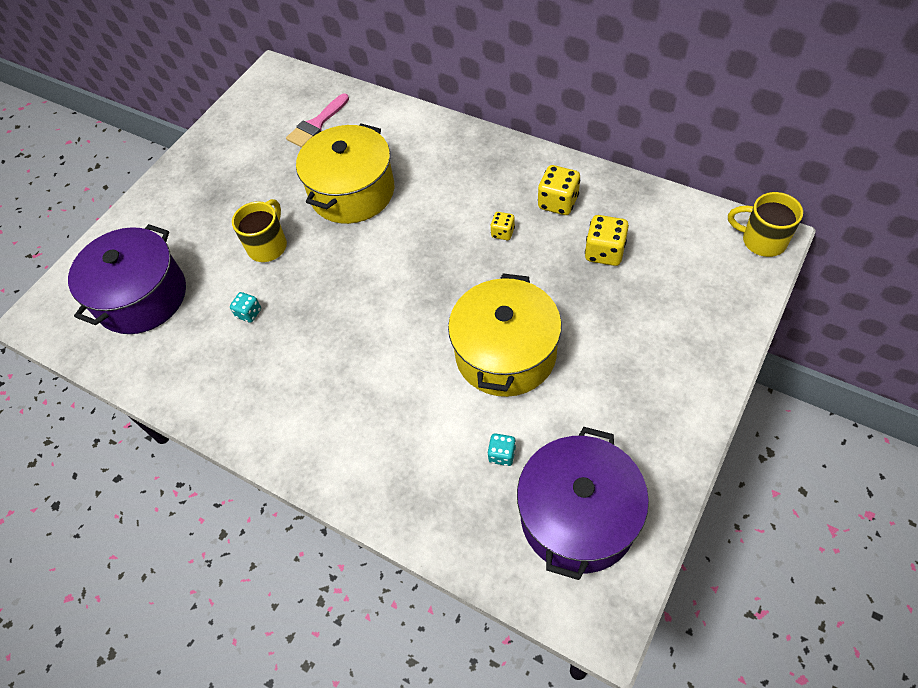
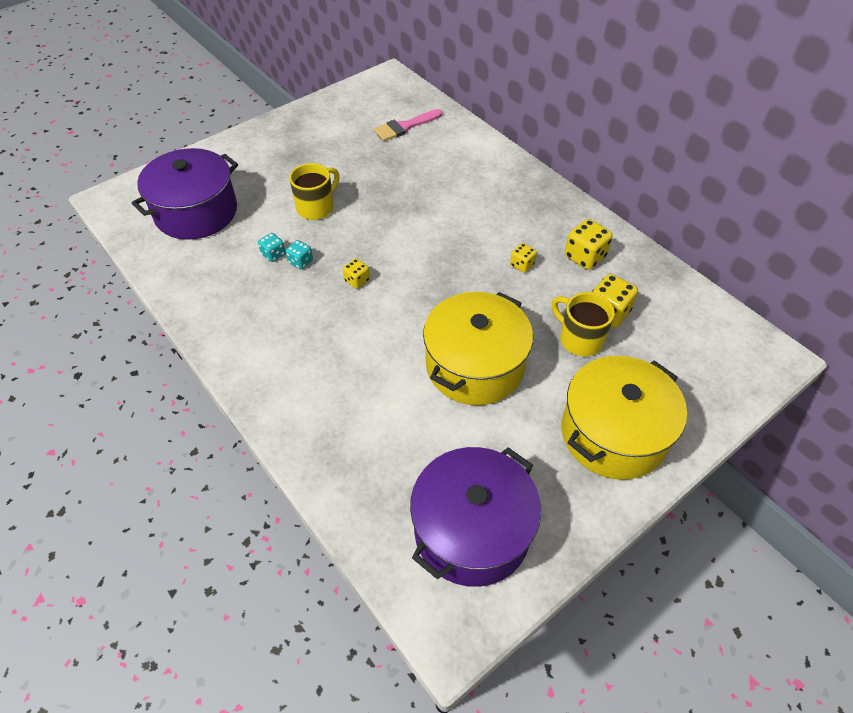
camera: 15 degrees right, 5 degrees down
(348, 309) = (357, 280): none -> yellow dice
(352, 192) = (407, 189): yellow pot -> yellow pot (613, 434)
(502, 454) = (429, 449): turquoise dice -> turquoise dice (300, 262)
(762, 240) = (767, 355): yellow mug -> yellow mug (579, 339)

